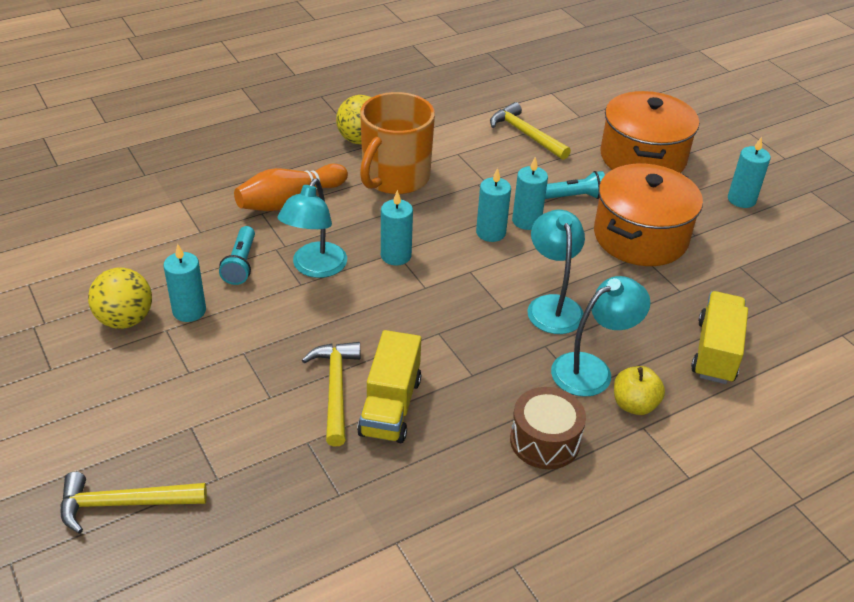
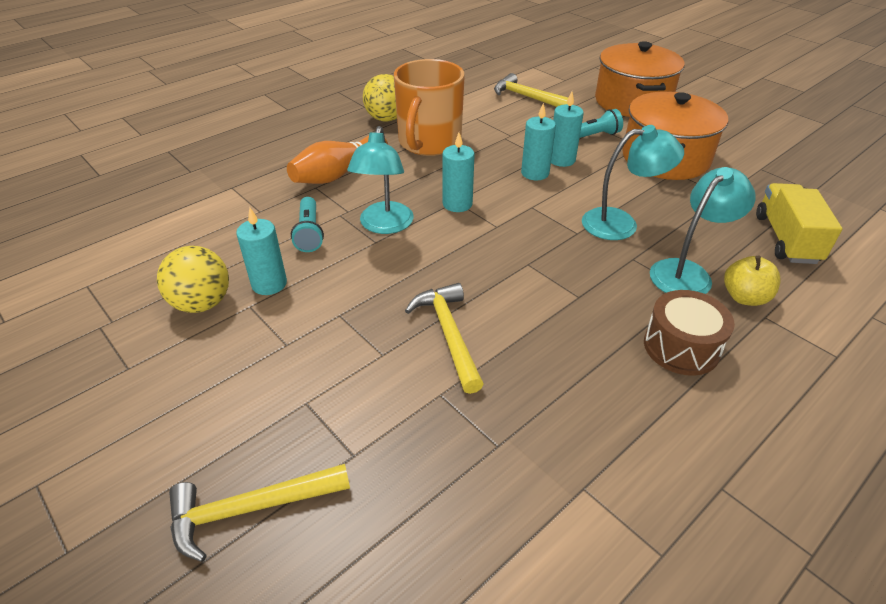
camera: 10 degrees left, 0 degrees up
(390, 406) = (512, 341): yellow truck -> none
(552, 305) = (621, 223): turquoise lamp -> turquoise lamp turned 105 degrees clockwise
(741, 199) = (729, 120): turquoise candle -> none

